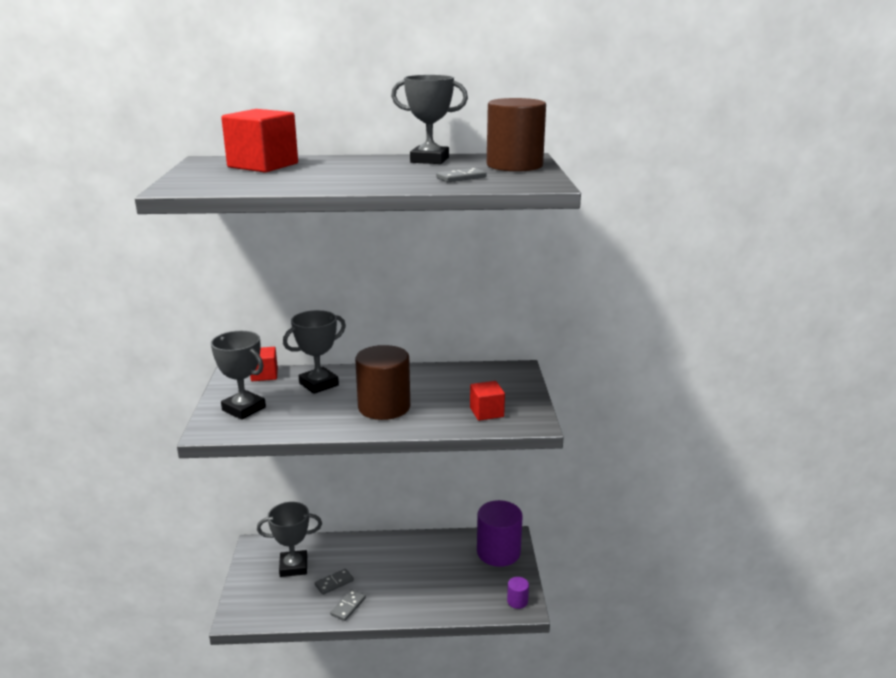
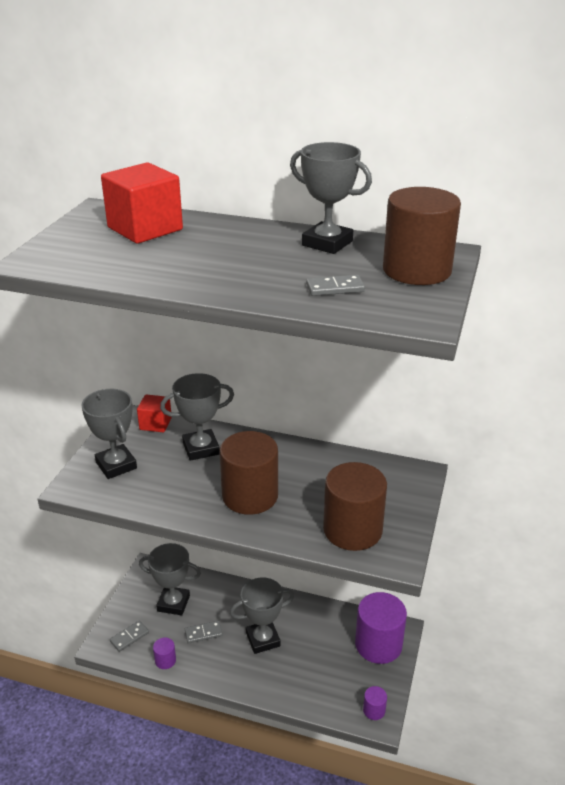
camera: 20 degrees right, 10 degrees up
(306, 614) = (165, 660): none -> purple cylinder
(348, 606) = (206, 664): grey domino -> grey domino (129, 637)
(393, 574) = (263, 639): none -> grey trophy
(486, 412) = (352, 530): red cube -> brown cylinder

